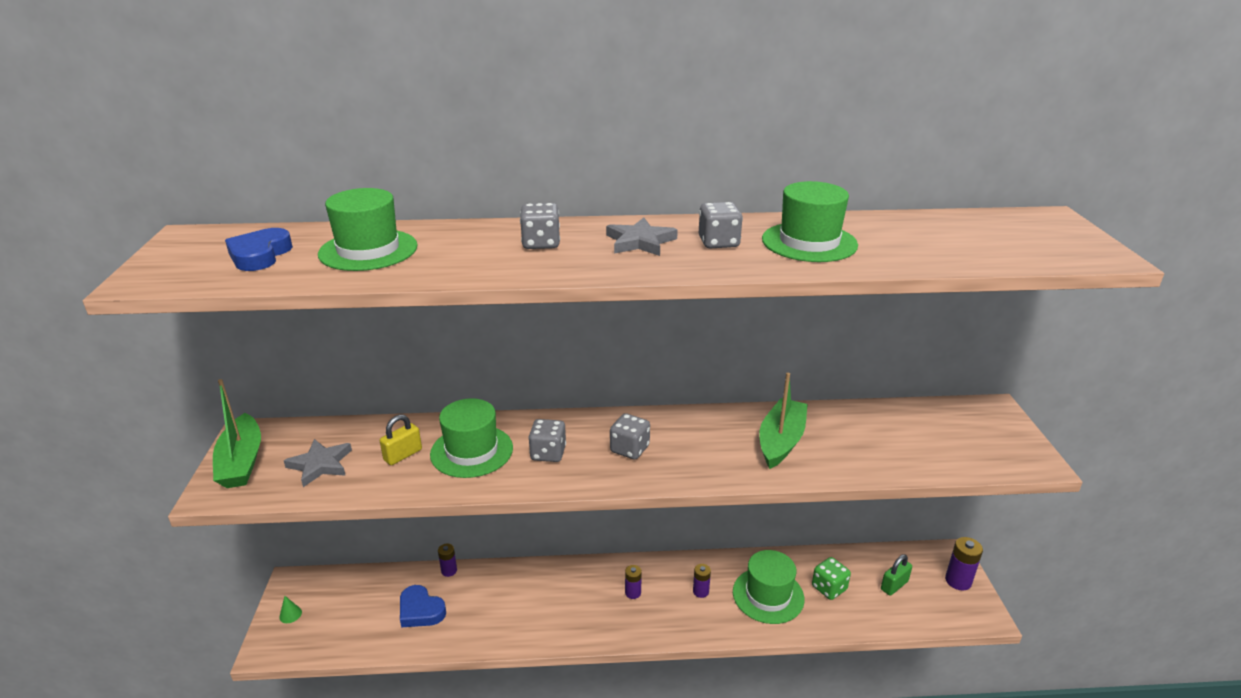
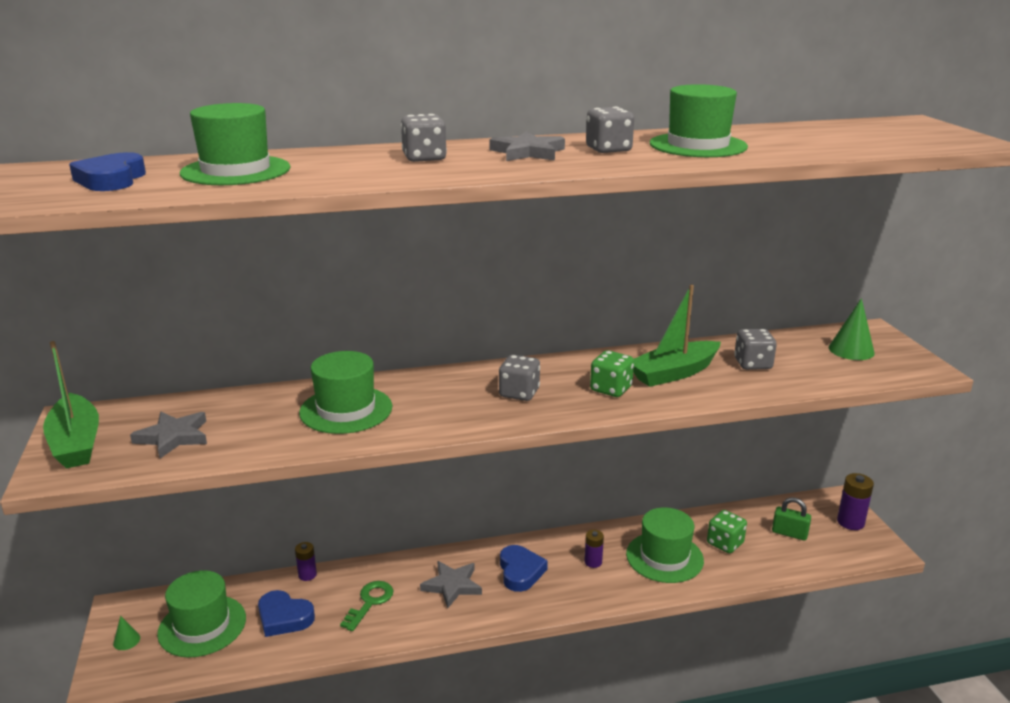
camera: 10 degrees left, 5 degrees down
(353, 609) = (202, 626): none -> green hat
(403, 455) = (268, 420): yellow padlock -> none
(495, 605) = (370, 602): none -> green key
(548, 453) = (432, 404): grey dice -> grey dice (752, 364)
(569, 599) = (452, 586): none -> grey star
(633, 592) = (520, 572): purple battery -> blue heart
(715, 453) = (611, 389): none -> green dice
(781, 441) = (674, 373): green boat -> green boat turned 135 degrees counterclockwise
(894, 585) = (789, 533): green padlock -> green padlock turned 75 degrees clockwise
(966, 431) = (851, 350): none -> green cone

